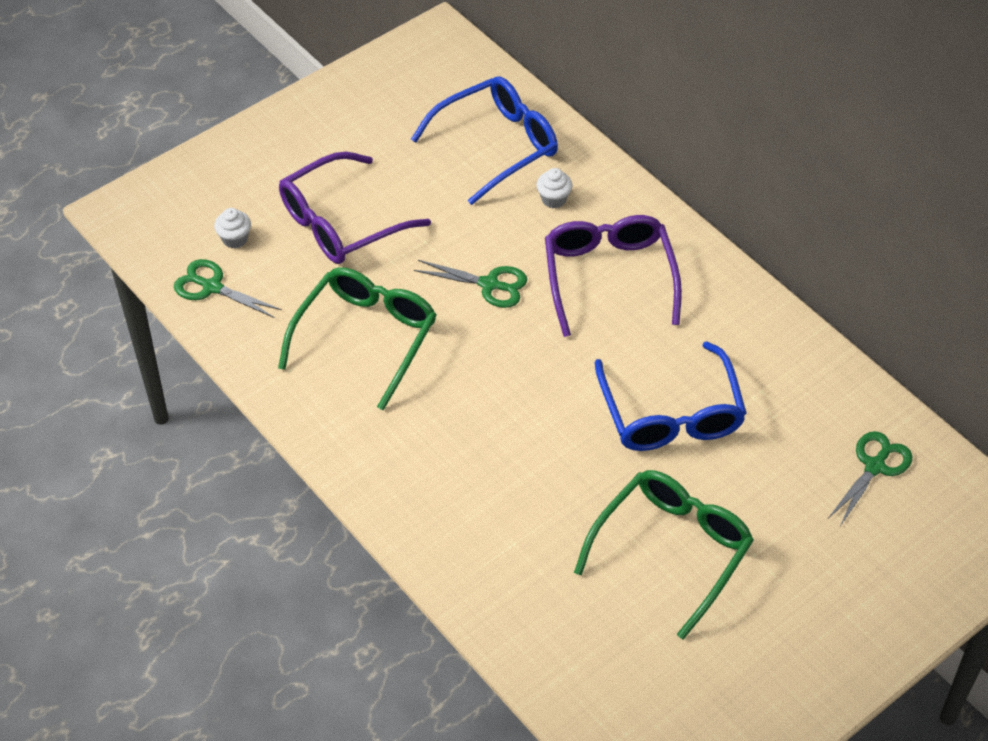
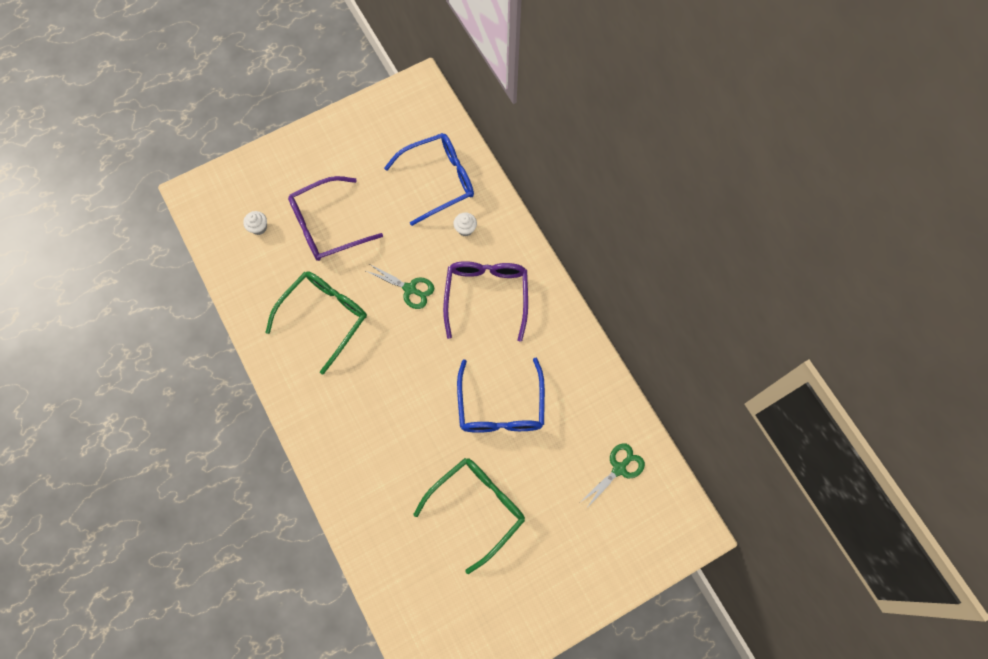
camera: 10 degrees right, 20 degrees up
(212, 287) = (238, 262): green scissors -> none

